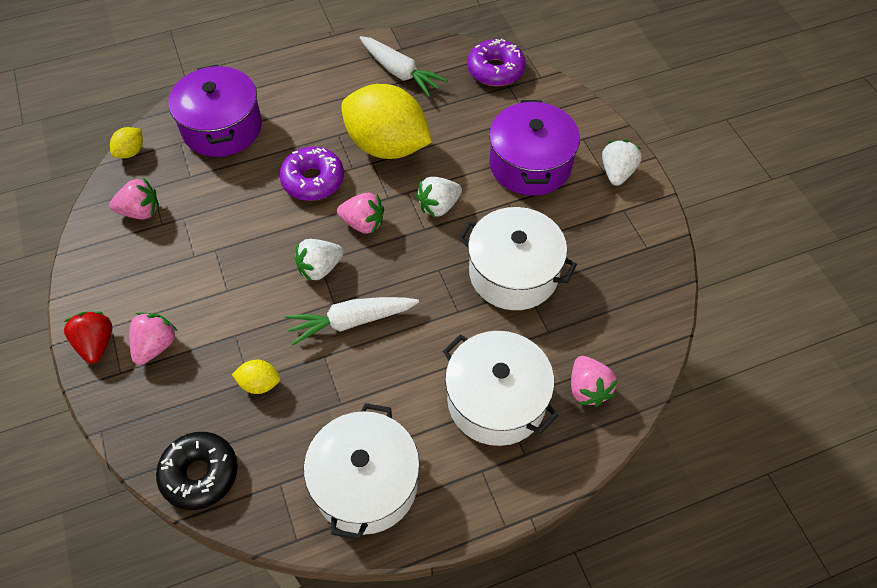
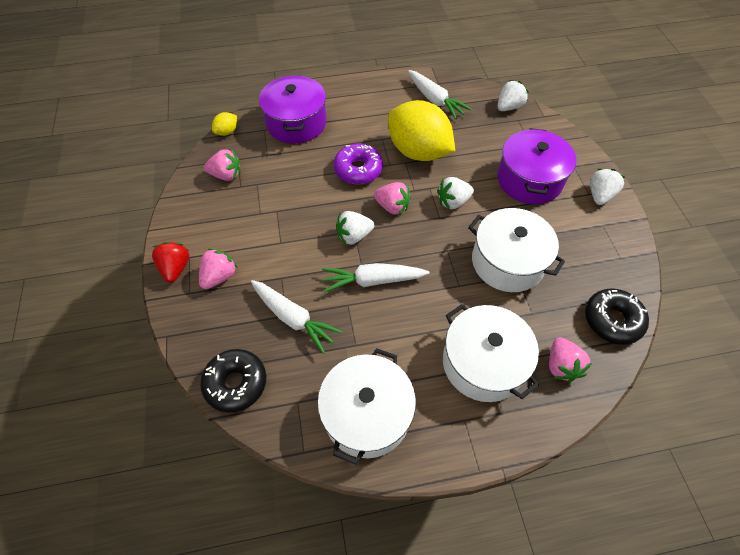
camera: 10 degrees right, 0 degrees up
(259, 384) = (294, 318): yellow lemon -> white carrot
(495, 70) = (508, 107): purple donut -> white strawberry
(642, 325) = (612, 320): none -> black donut

